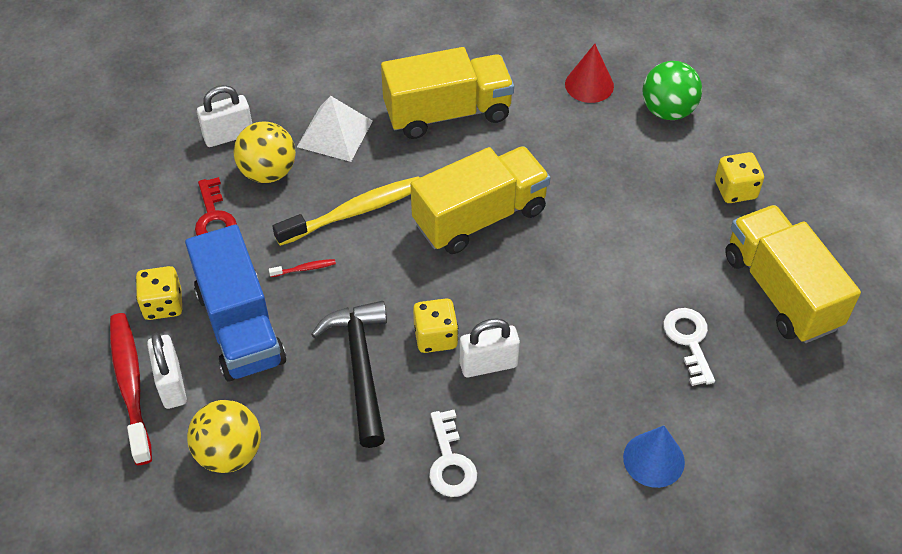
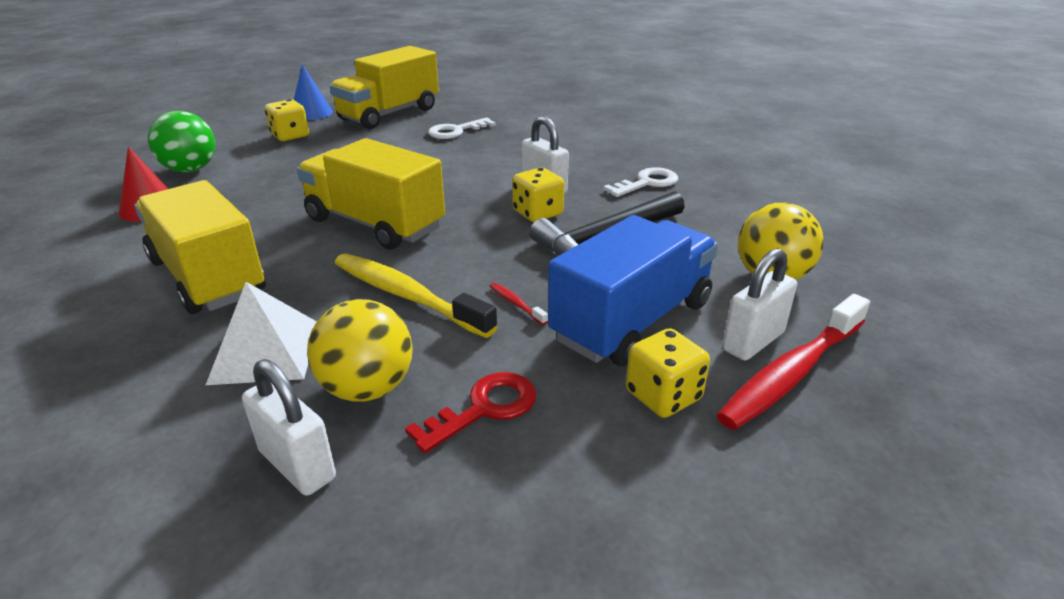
camera: 115 degrees left, 20 degrees down
(653, 459) = (564, 128): blue cone -> blue cone (311, 113)

